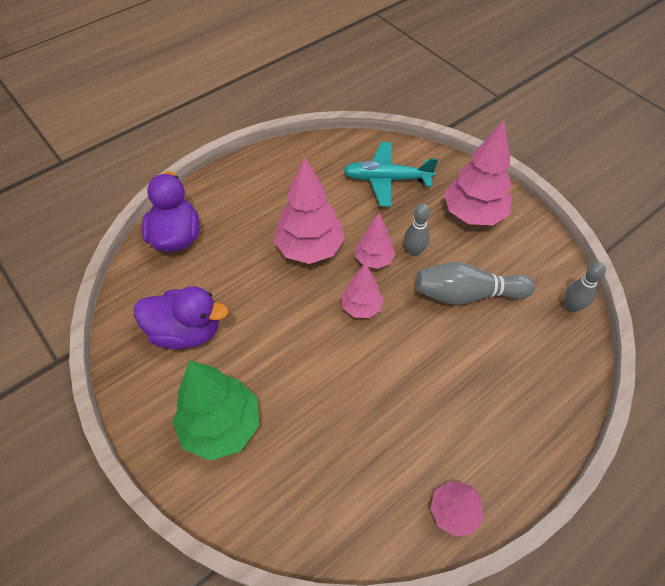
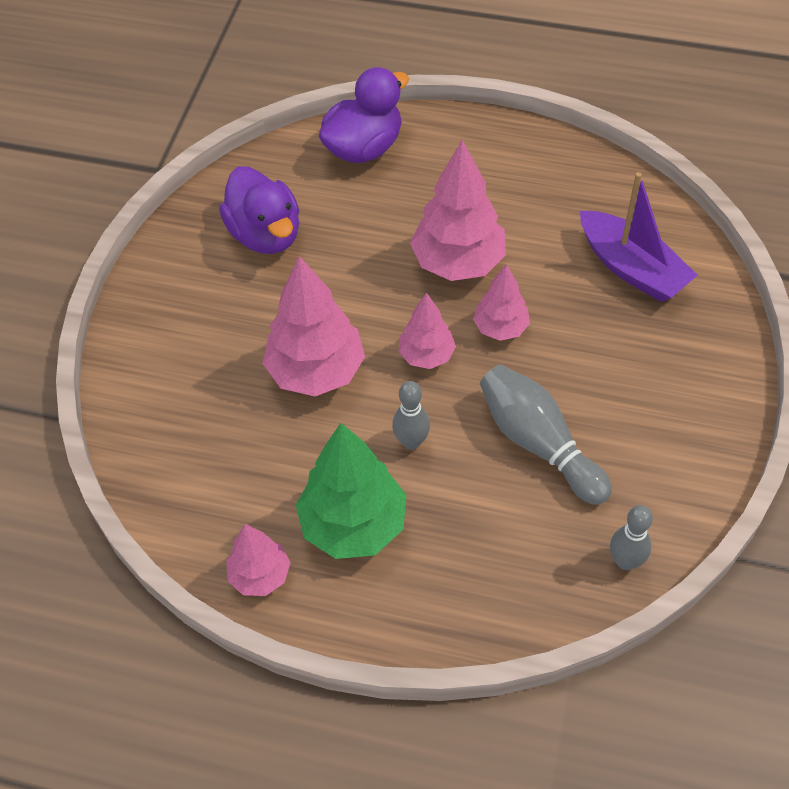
camera: 55 degrees right, 0 degrees up
(221, 426) = (194, 330): green tree -> green tree (353, 525)
(386, 179) = (632, 268): turquoise plane -> purple boat
(414, 251) = (550, 358): grey bowling pin -> grey bowling pin (411, 442)
(473, 214) = (669, 384): pink tree -> pink tree (316, 371)

